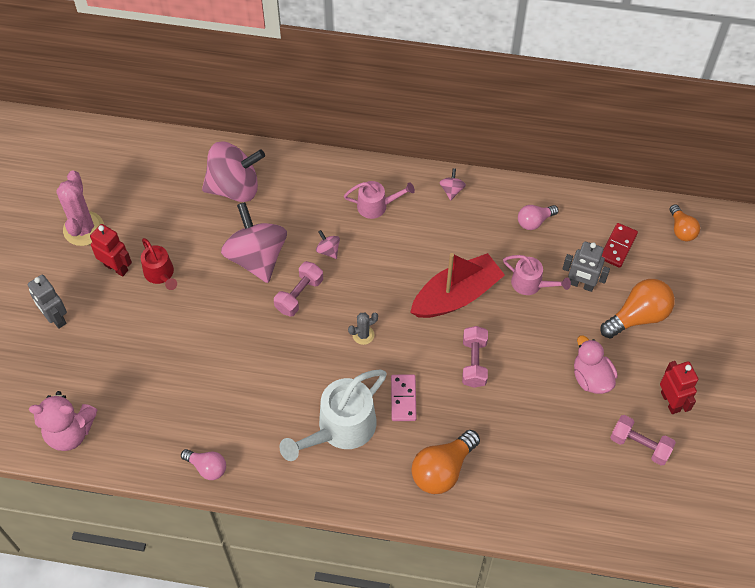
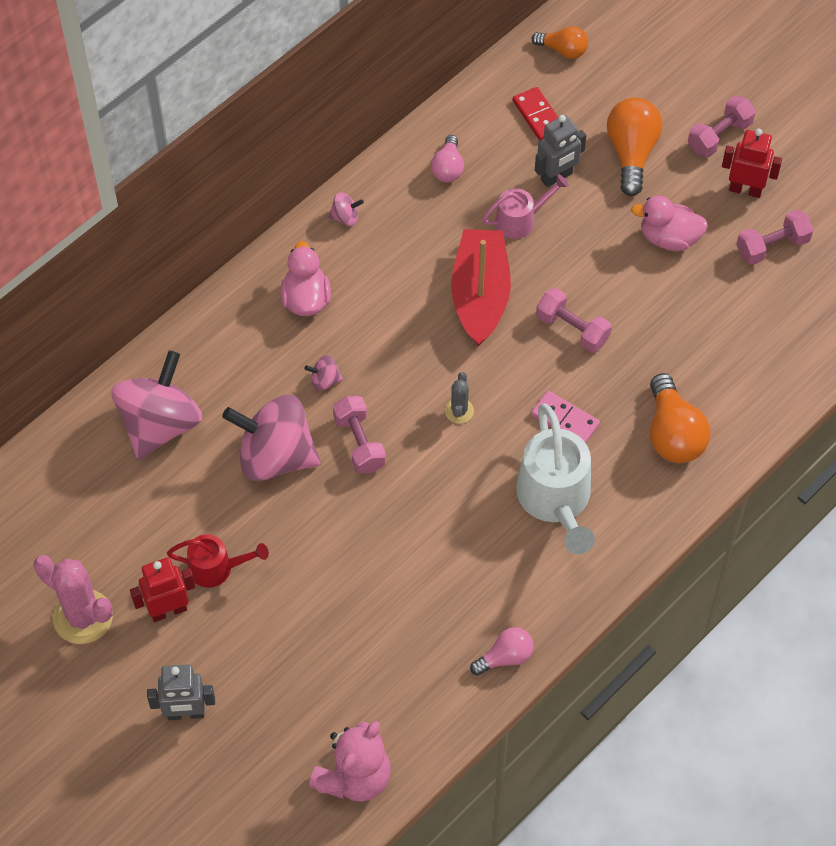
camera: 55 degrees left, 0 degrees up
(377, 206) = (306, 299): pink watering can -> pink duck
(451, 190) = (345, 217): pink spinning top -> pink spinning top turned 135 degrees clockwise
(699, 360) = (719, 136): none -> pink dumbbell

